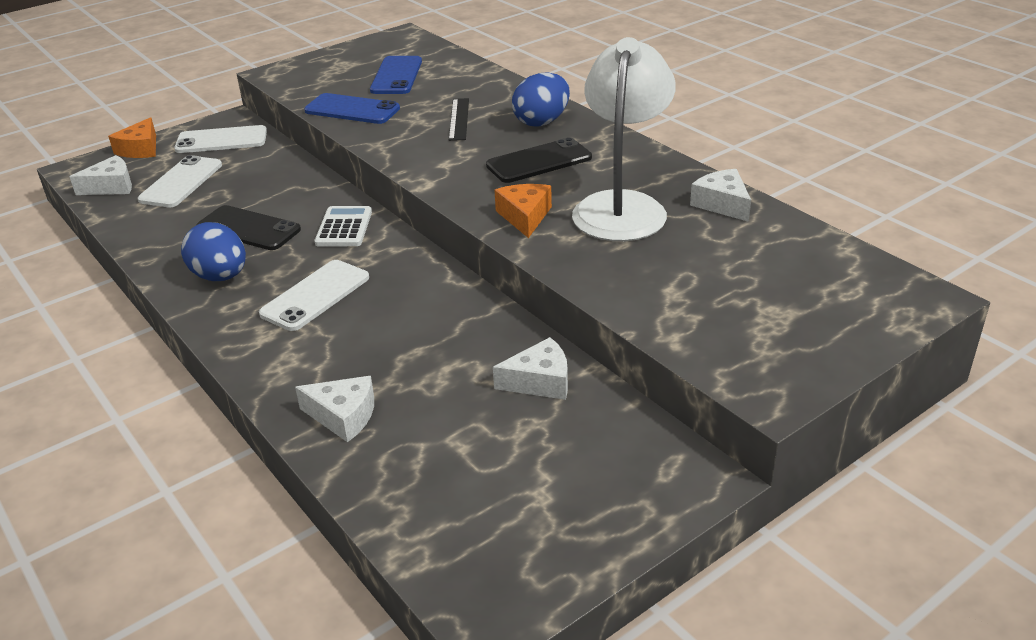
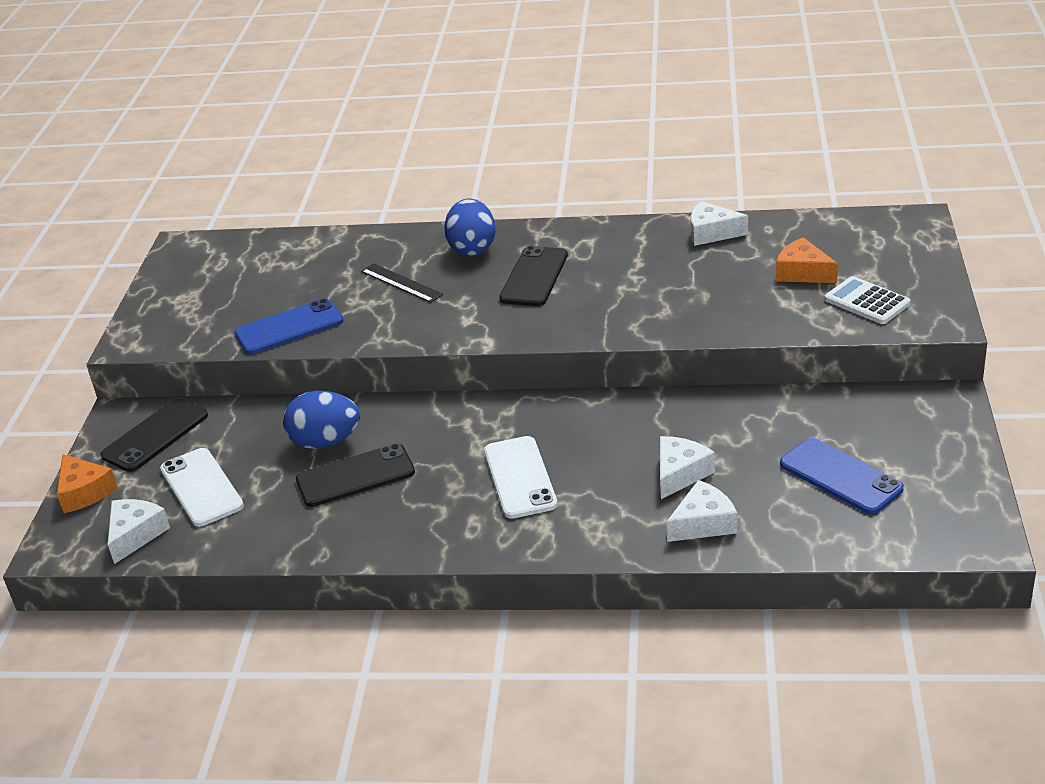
camera: 45 degrees left, 0 degrees up
(220, 277) = (414, 519): blue egg -> blue egg (325, 442)
(221, 140) = (155, 435): white phone -> black phone
(344, 227) = (434, 424): white calculator -> white calculator (867, 302)
(396, 76) = (263, 281): blue phone -> blue phone (840, 476)
(525, 217) = (606, 318): orange cheese -> orange cheese (802, 272)
(540, 381) = (774, 417): white cheese -> white cheese (680, 474)
(622, 206) = (654, 272): white lamp -> none

